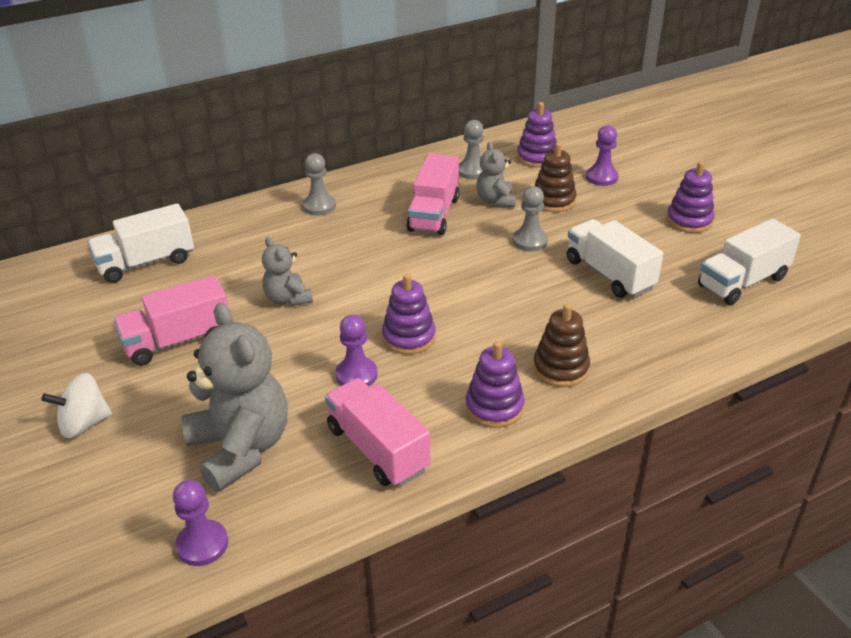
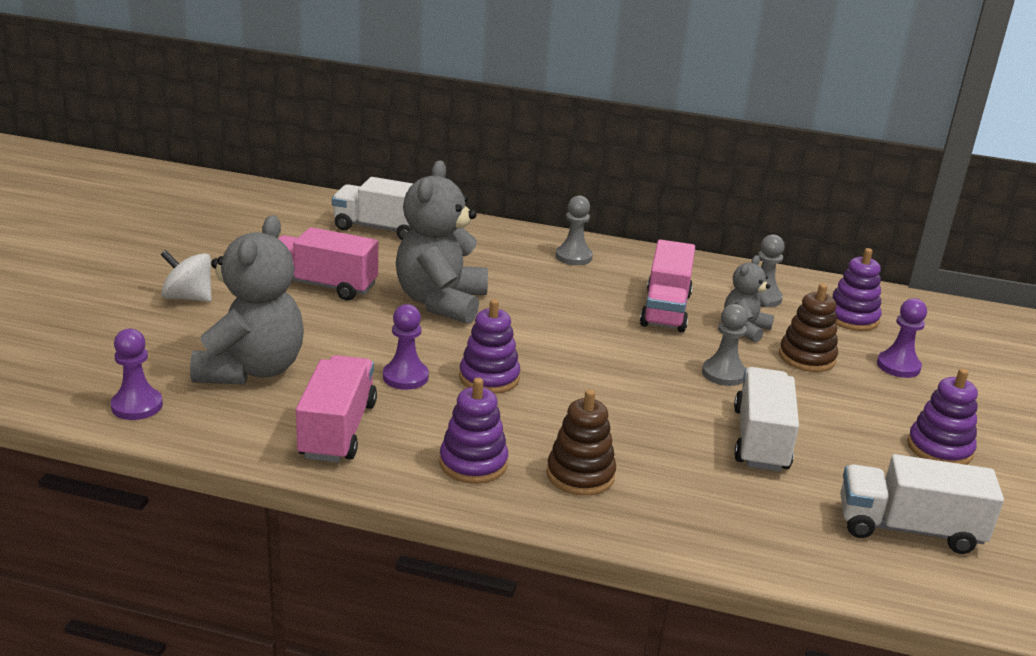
camera: 40 degrees right, 10 degrees down
(288, 299) = (441, 302): grey teddy bear -> grey teddy bear, size x1.88
(434, 214) = (665, 310): pink truck -> pink truck turned 45 degrees counterclockwise

